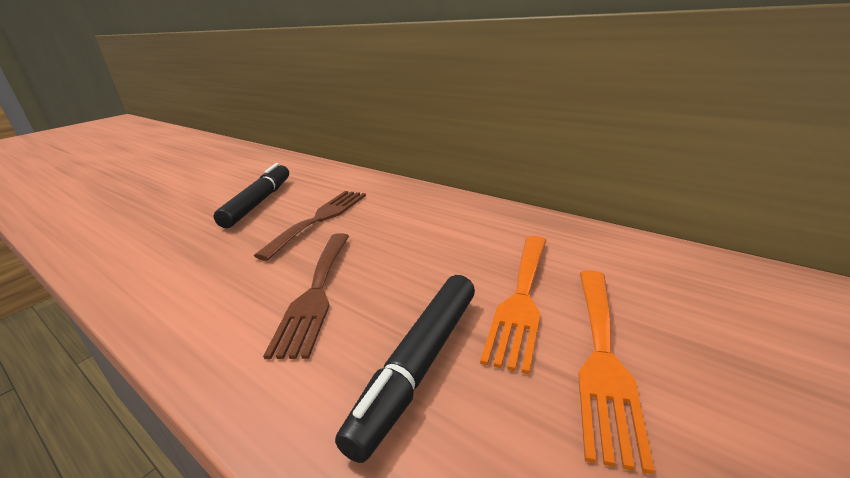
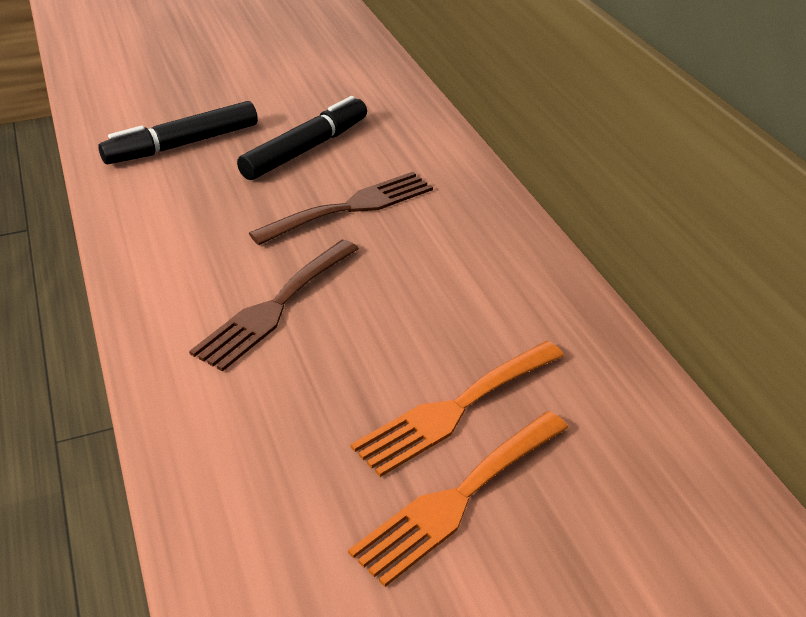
camera: 30 degrees right, 10 degrees up
(419, 365) = (301, 422): black marker -> black marker (182, 145)

